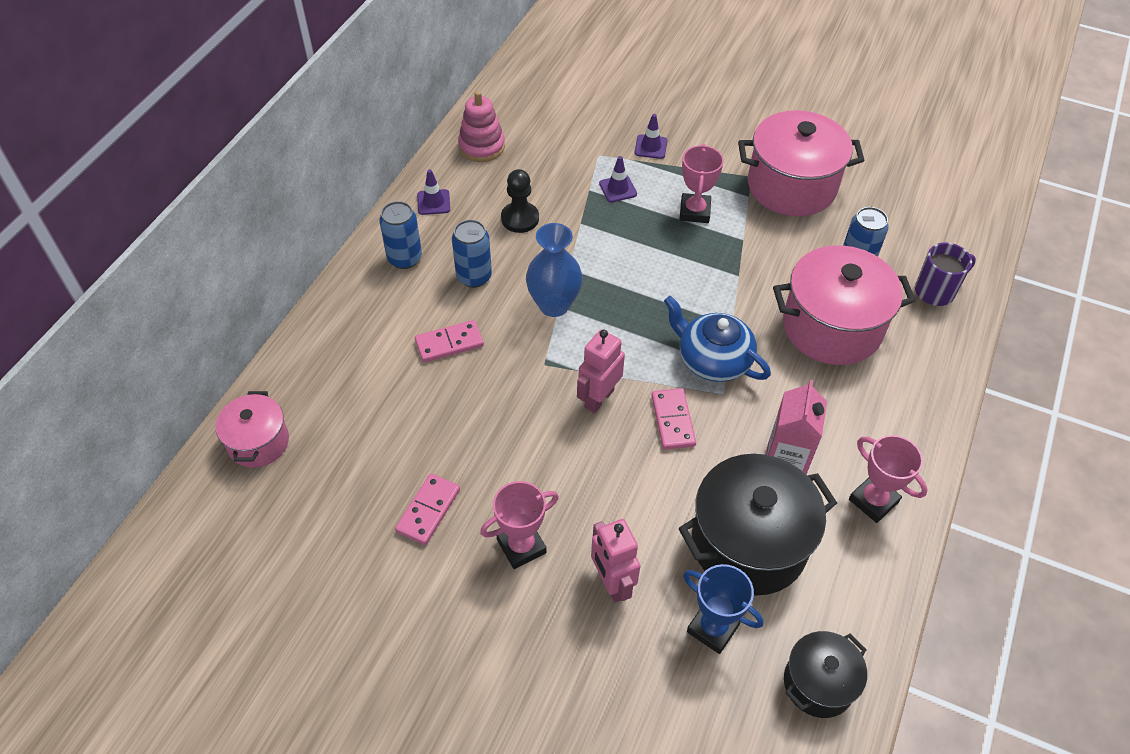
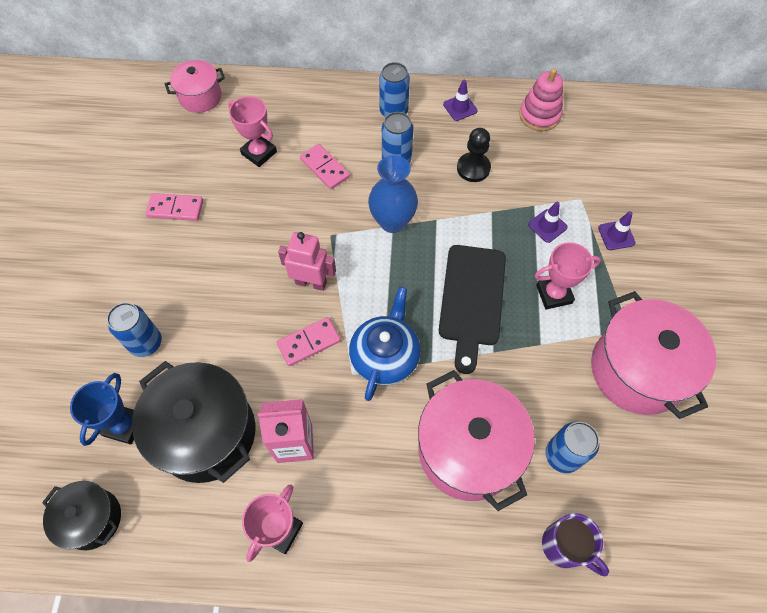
camera: 70 degrees right, 10 degrees up
(521, 546) = (161, 274): pink trophy -> pink trophy (259, 153)
(612, 583) = (146, 343): pink robot -> blue can
(676, 272) = (471, 300): none -> black cutting board

